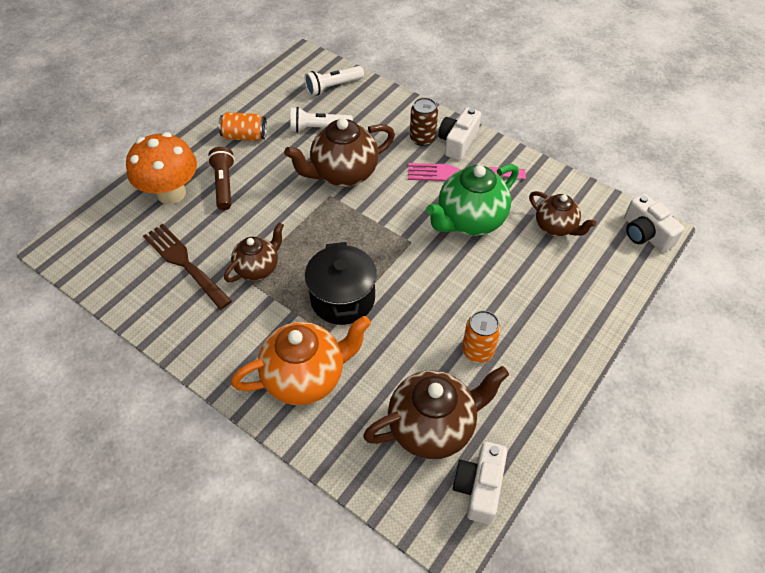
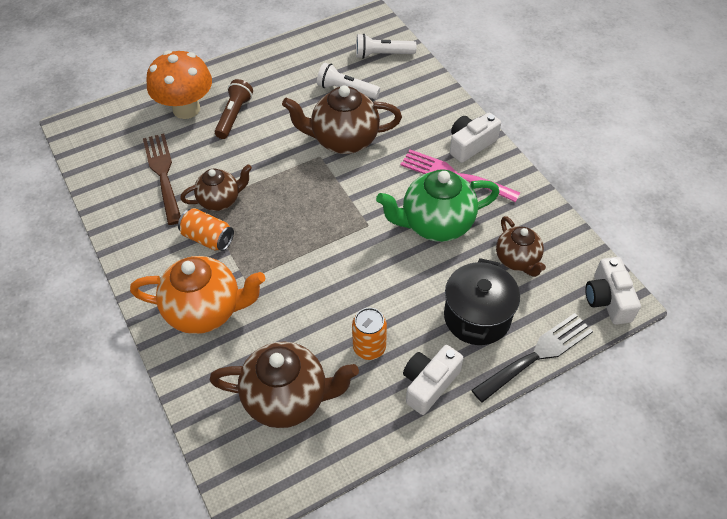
camera: 25 degrees right, 0 degrees up
(245, 136) = (276, 77): orange can -> orange can (208, 238)
(342, 298) = (276, 254): black pot -> black pot (477, 317)
(422, 138) = (438, 130): brown can -> none
(479, 487) = (296, 468): white camera -> white camera (429, 384)
(619, 301) = (537, 355): none -> black fork

